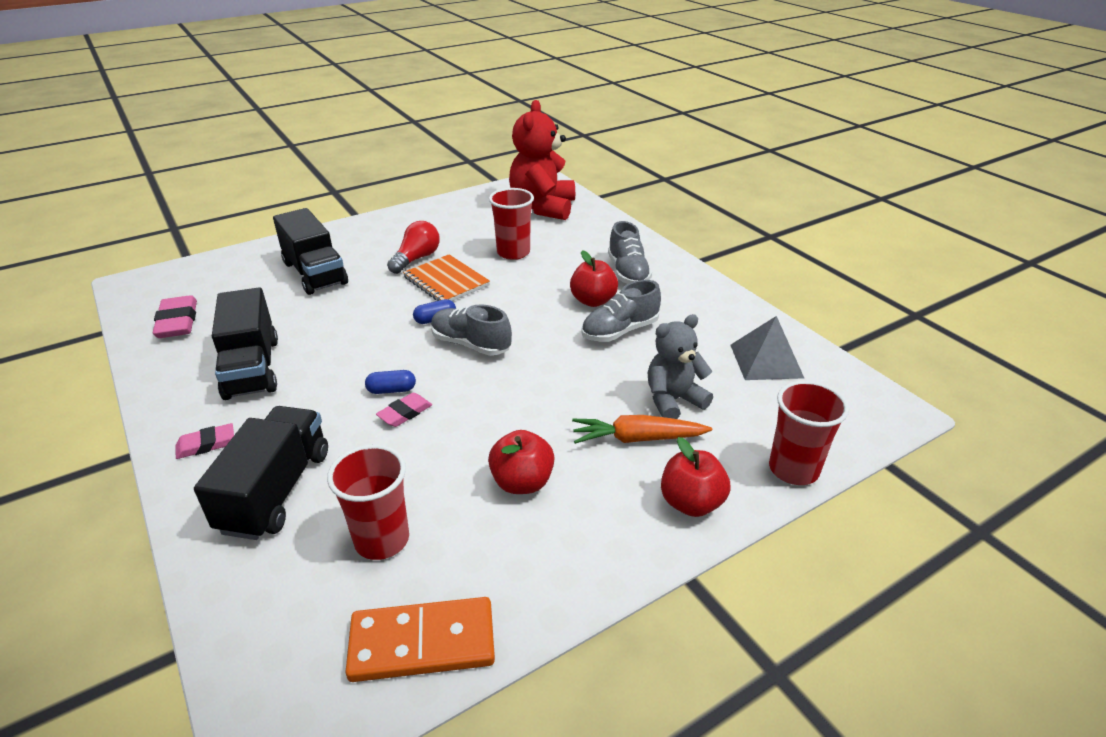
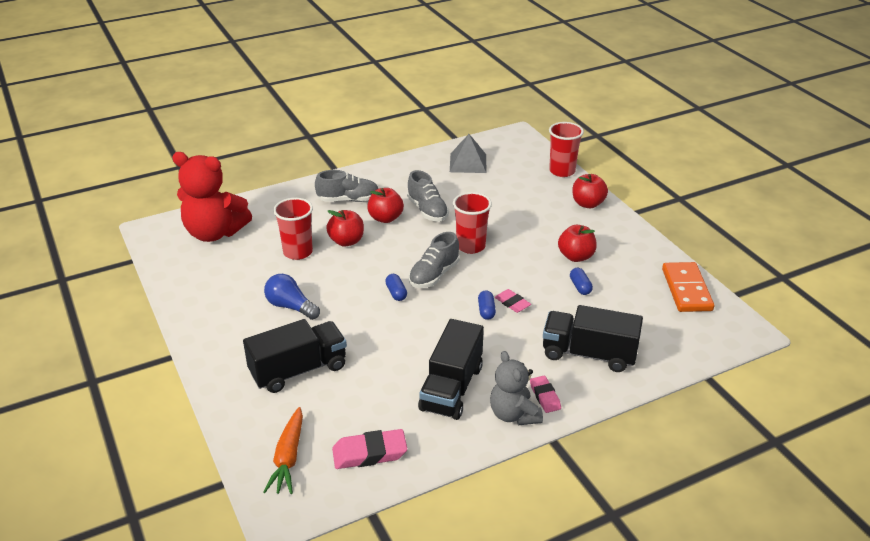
camera: 85 degrees left, 0 degrees up
(252, 368) = (451, 388): black truck -> black truck turned 120 degrees clockwise
(382, 540) = (624, 306): red cup -> red cup (470, 246)
(416, 259) = (290, 306): red light bulb -> blue light bulb
(439, 485) = (580, 287): none -> blue capsule
(446, 281) = (337, 288): orange notebook -> none
(538, 279) = (346, 241): none -> red apple
(637, 438) = (538, 215): orange carrot -> orange carrot (288, 458)
(673, 400) = (504, 199): grey teddy bear -> grey teddy bear (514, 414)

